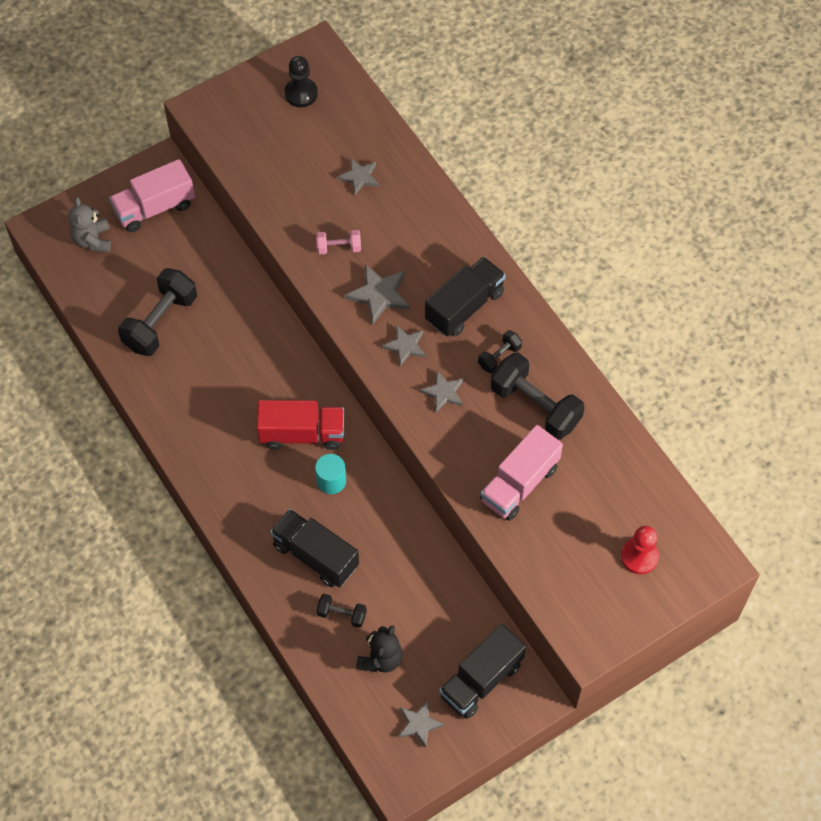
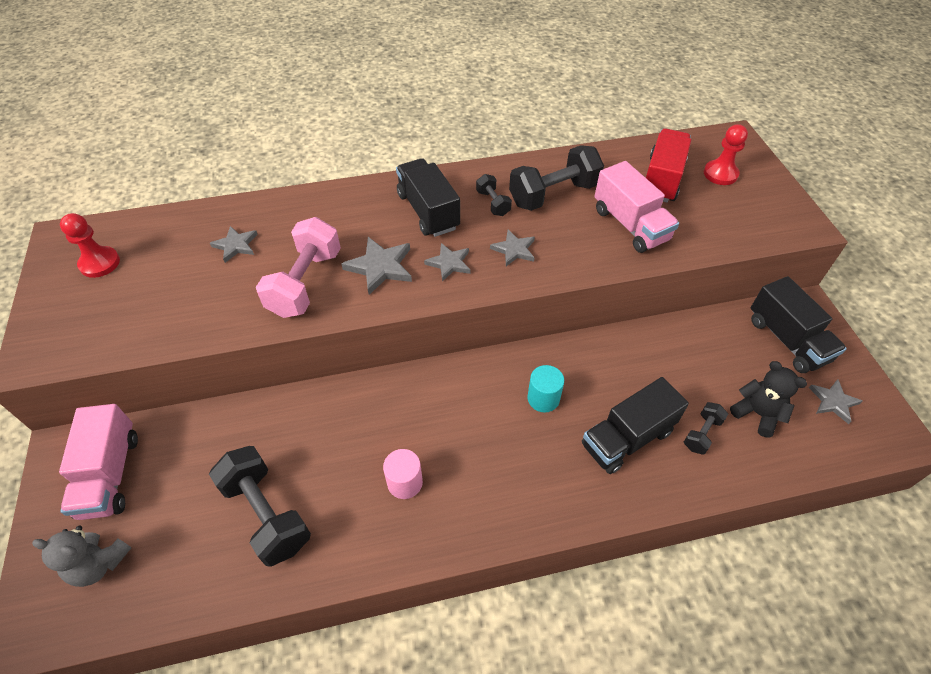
camera: 70 degrees left, 10 degrees down
(217, 403) = (405, 482): none -> pink cylinder
(301, 93) = (100, 263): black pawn -> red pawn
(302, 434) = (478, 409): red truck -> red truck (661, 179)
(339, 247) = (305, 283): pink dumbbell -> pink dumbbell, size x2.00

